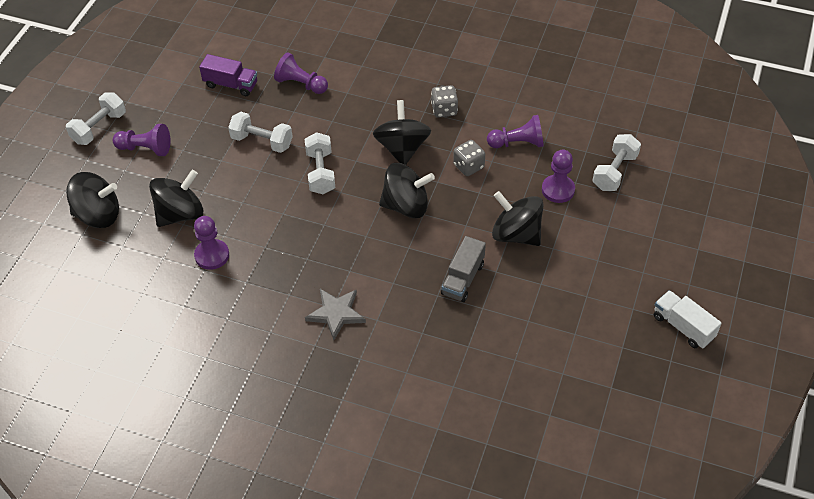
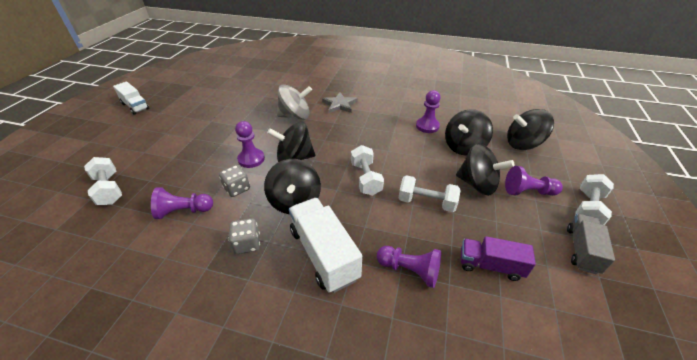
camera: 175 degrees right, 10 degrees down
(373, 99) = (324, 254): none -> white truck
(409, 287) = (295, 116): none -> grey spinning top
(463, 279) = (260, 121): grey truck -> grey truck (581, 250)
(516, 234) = (215, 144): black spinning top -> black spinning top (477, 184)
(558, 190) = (168, 174): purple pawn -> purple pawn (251, 159)
(614, 172) = (109, 189): white dumbbell -> white dumbbell turned 60 degrees counterclockwise

